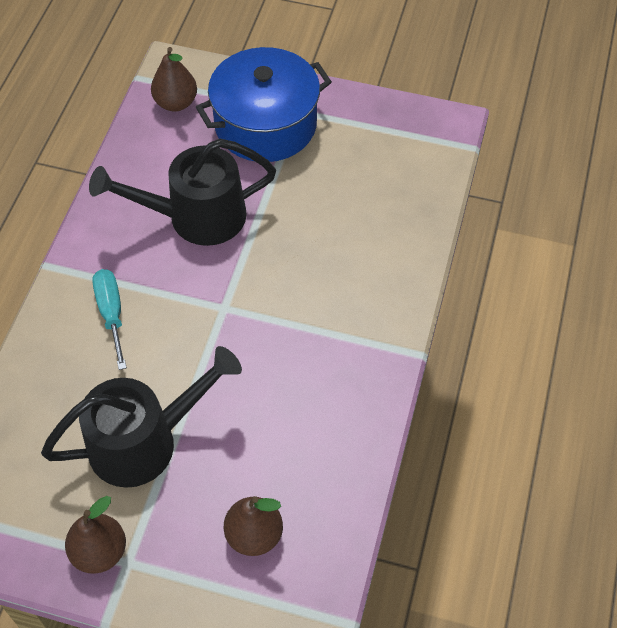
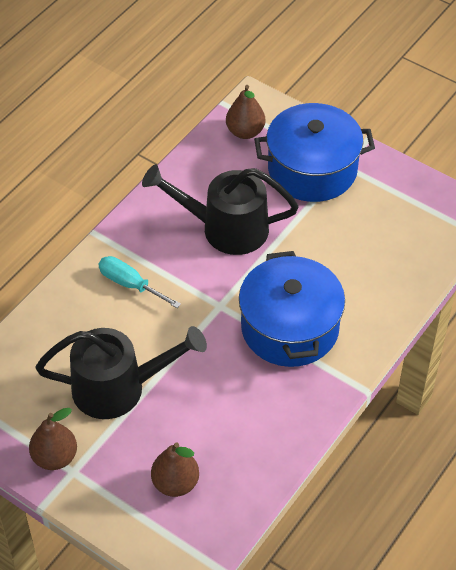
camera: 20 degrees right, 5 degrees down
(111, 313) = (130, 284): turquoise screwdriver -> turquoise screwdriver turned 60 degrees counterclockwise
(311, 309) = (290, 327): none -> blue pot

